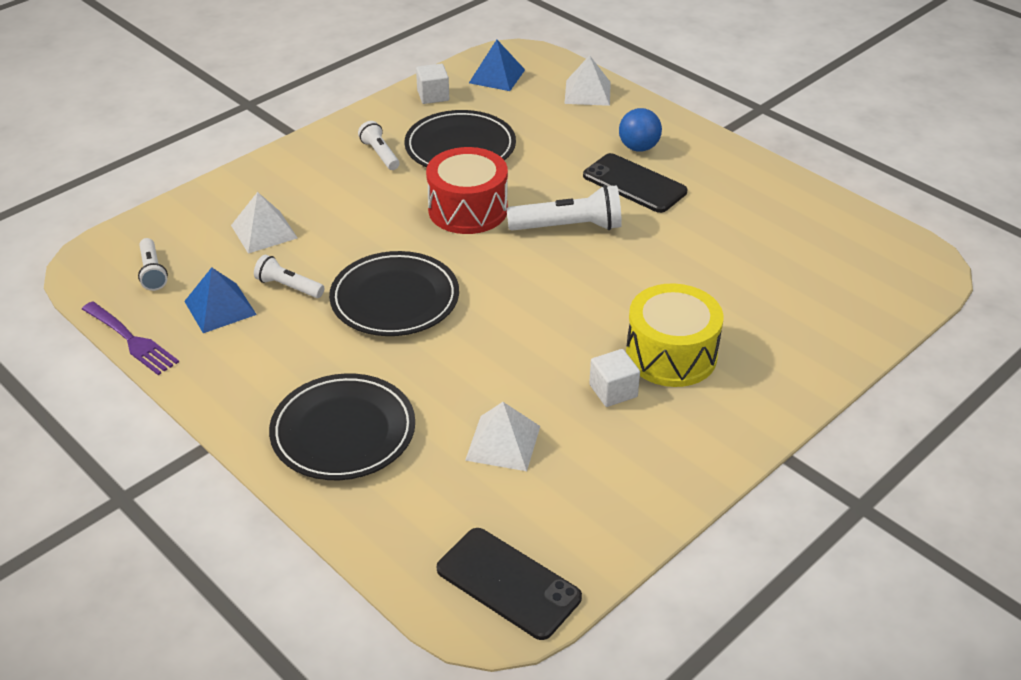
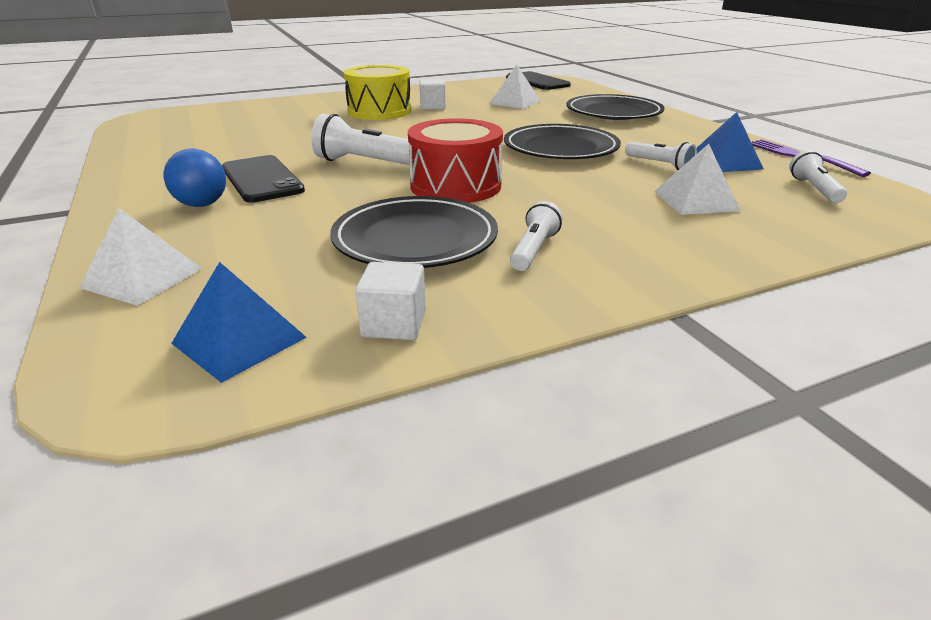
camera: 160 degrees left, 10 degrees down
(380, 154) = (533, 250): white flashlight -> white flashlight turned 150 degrees counterclockwise

